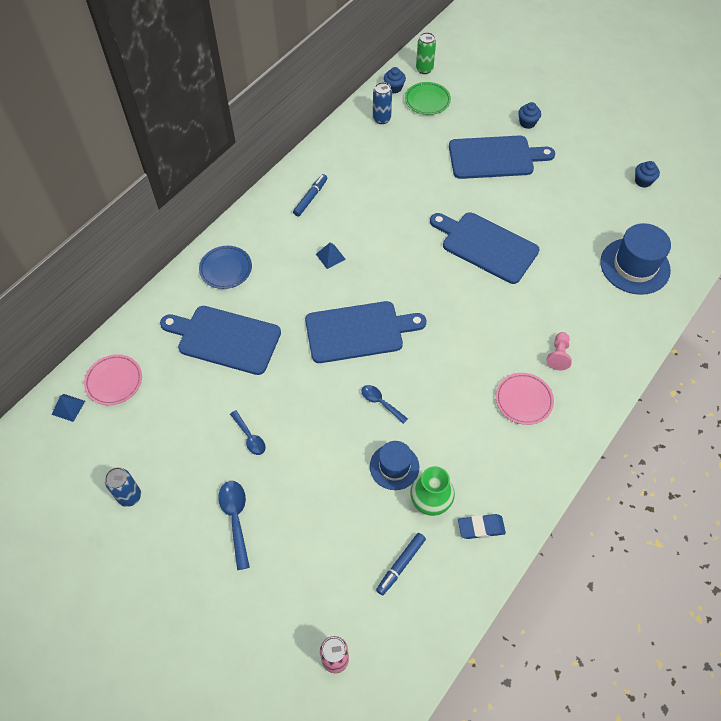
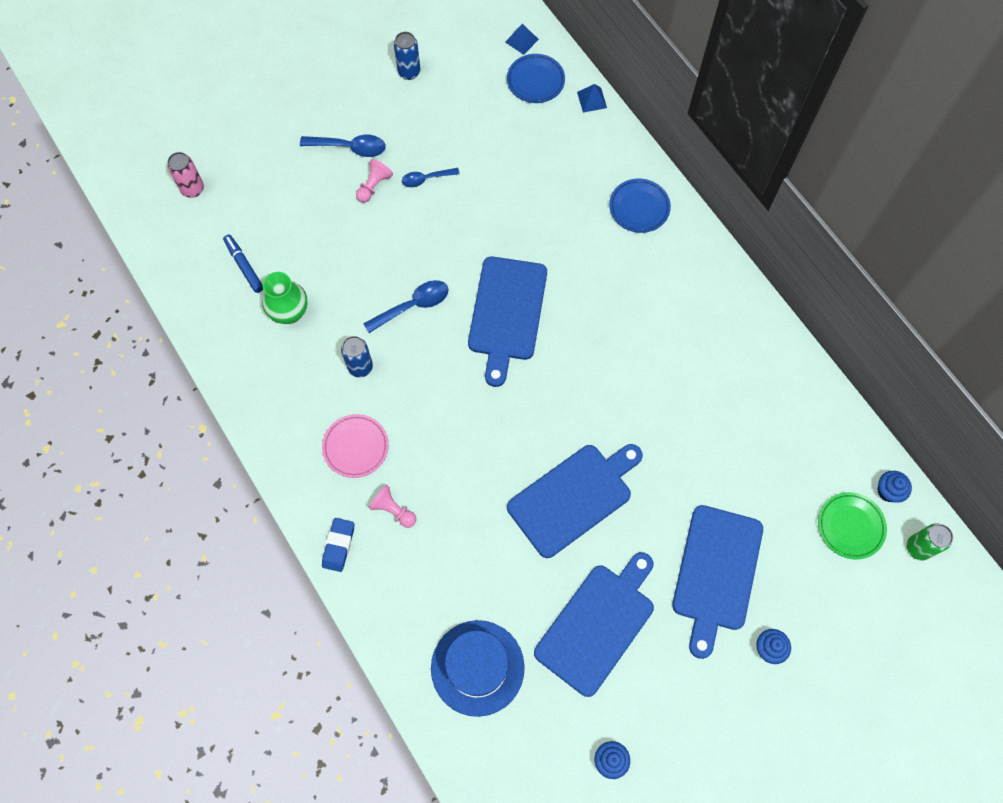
camera: 110 degrees right, 10 degrees up
(114, 381) = (535, 81): pink plate -> blue plate
(225, 339) = (547, 185): blue cutting board -> blue cutting board (597, 624)
(272, 480) = (374, 186): none -> pink pawn
(310, 198) = (716, 323): blue marker -> none
(330, 256) = (619, 317): blue pyramid -> blue pyramid (592, 100)
(380, 403) = (413, 305): blue spoon -> blue spoon, size x1.50
(381, 119) = (831, 453): blue can -> blue can (360, 367)
(394, 466) = (339, 294): blue hat -> none
(481, 528) = (244, 347): blue eraser -> blue eraser (338, 545)

